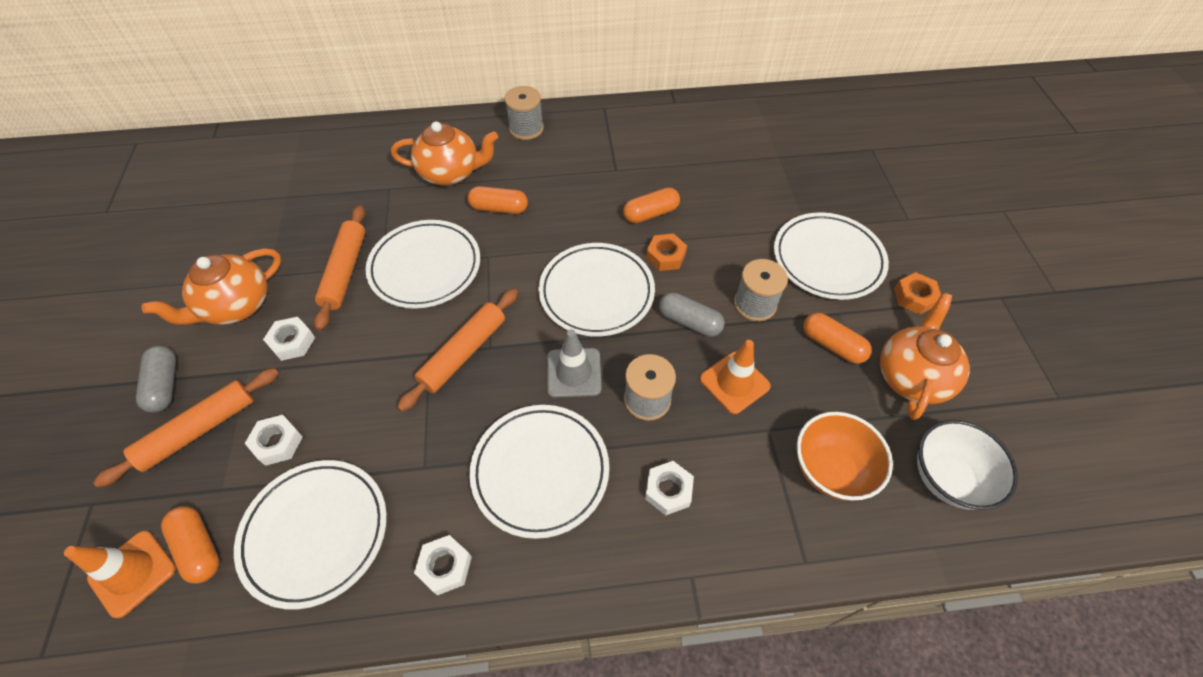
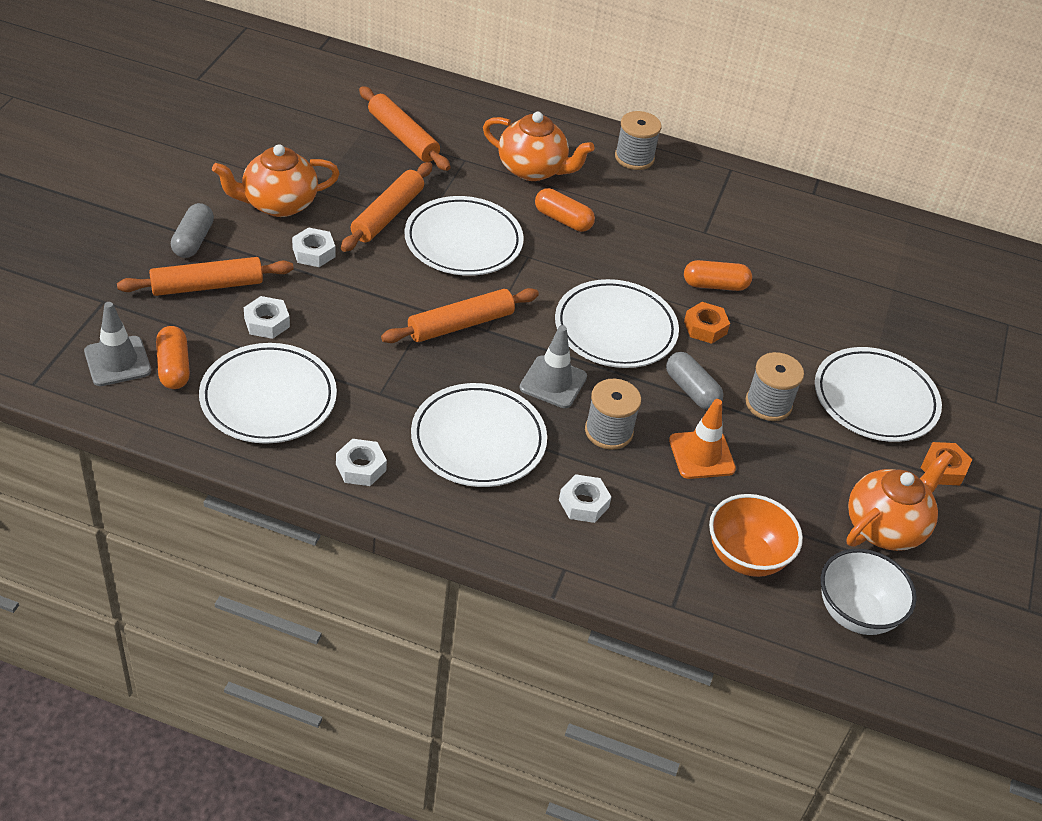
camera: 20 degrees right, 10 degrees down
(132, 573) = (117, 361): orange traffic cone -> grey traffic cone
(325, 189) = (403, 137): none -> orange rolling pin
(832, 345) = (823, 469): orange capsule -> none

